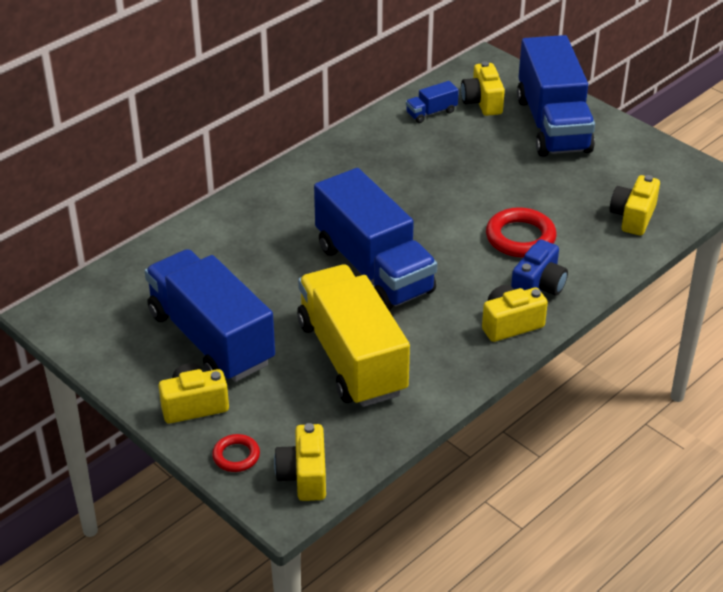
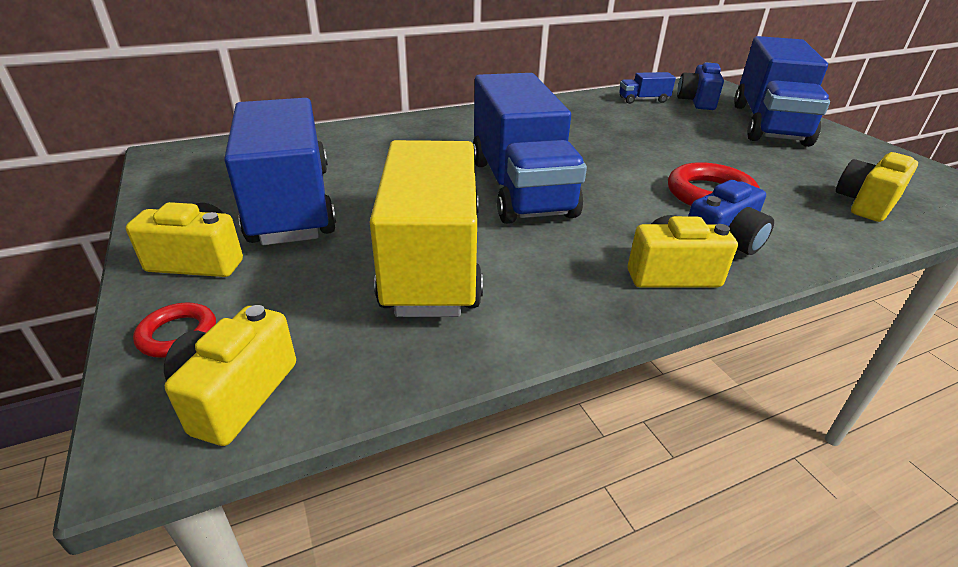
camera: 20 degrees right, 5 degrees down
(482, 102) = (697, 102): yellow camera -> blue camera

